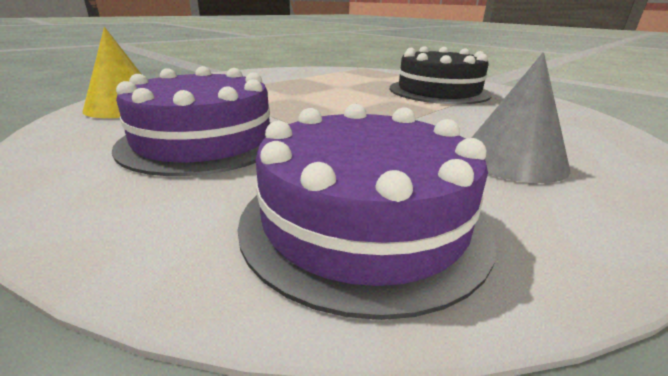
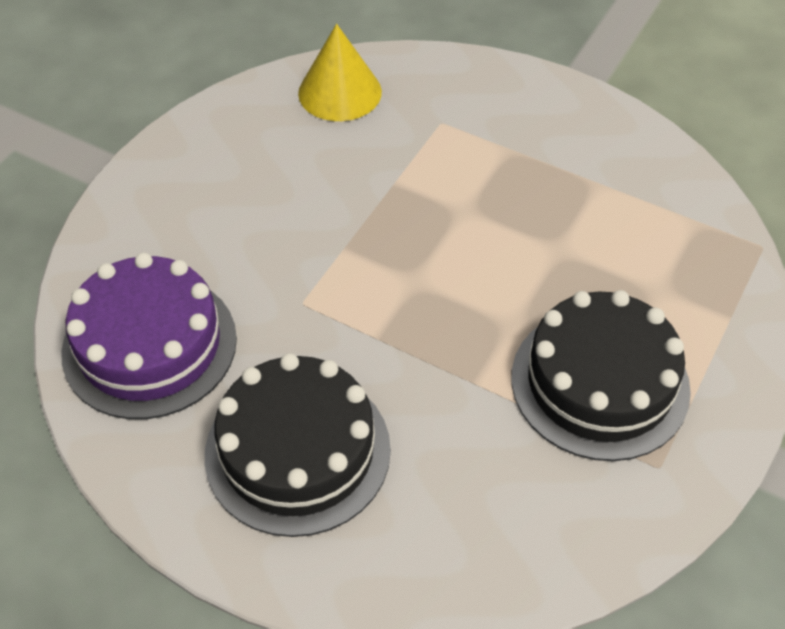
camera: 75 degrees right, 25 degrees up
(204, 140) = (265, 200): purple cake -> none
(512, 160) = (297, 451): grey cone -> black cake

